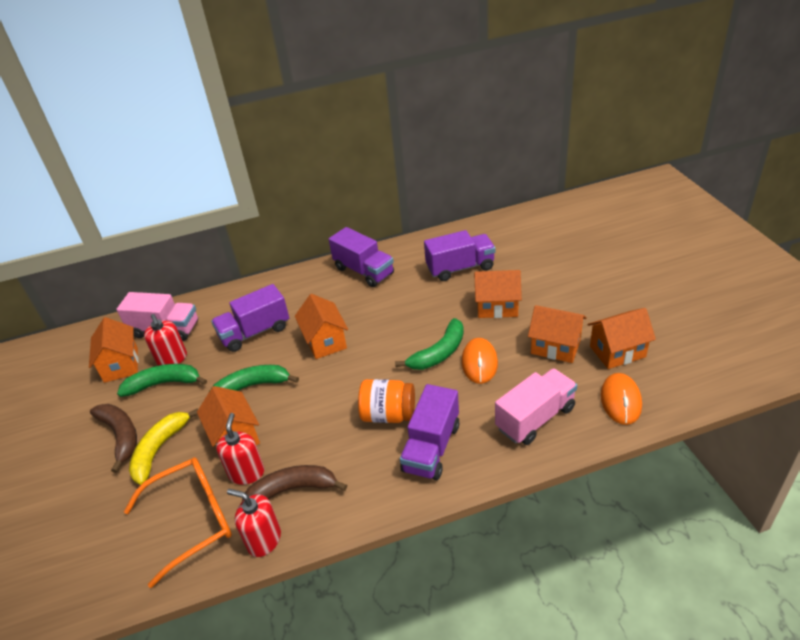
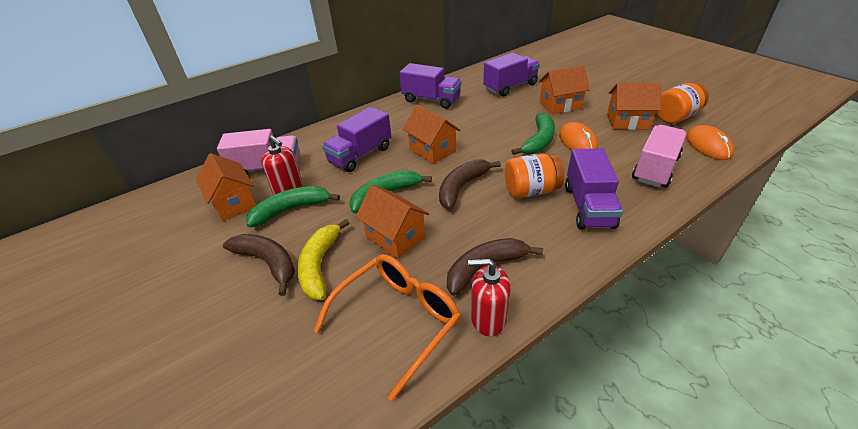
camera: 20 degrees left, 0 degrees up
(246, 473) = (428, 264): red soap dispenser -> none
(326, 394) = (462, 187): none -> brown banana
(617, 351) = (676, 117): orange house -> orange jar

